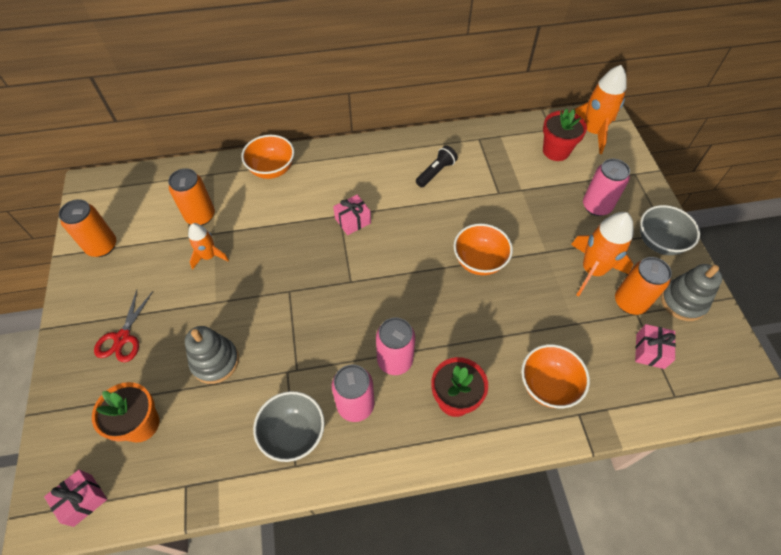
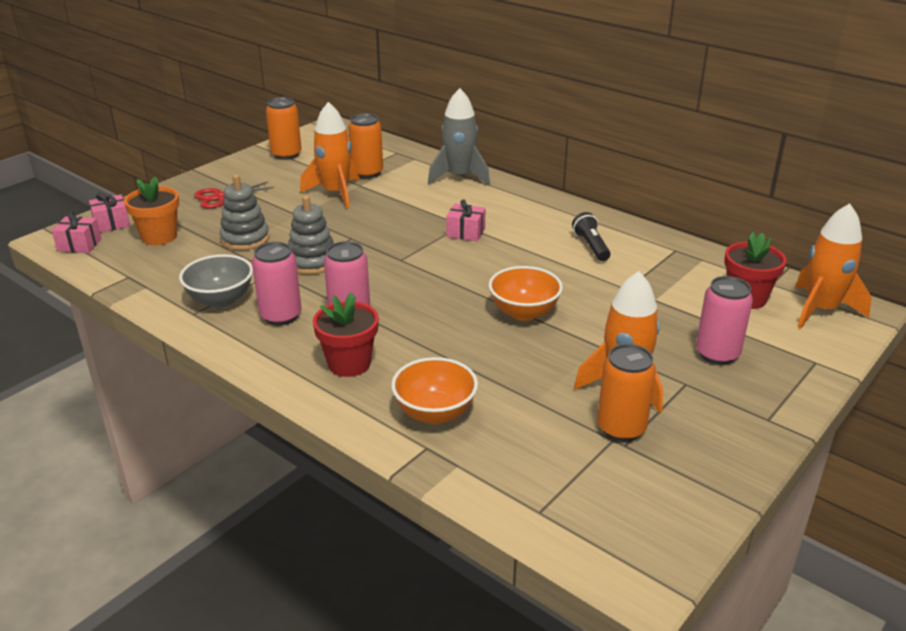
camera: 50 degrees right, 25 degrees down
(209, 256) = (335, 193): orange rocket -> orange rocket, size x1.68
(272, 169) = (459, 177): orange bowl -> grey rocket
(436, 172) = (591, 246): black flashlight -> black flashlight turned 105 degrees counterclockwise
(650, 351) = (575, 468): pink gift -> pink gift (112, 223)
(659, 242) = (743, 418): grey bowl -> none
(683, 301) = (684, 469): grey stacking toy -> grey stacking toy (312, 262)

